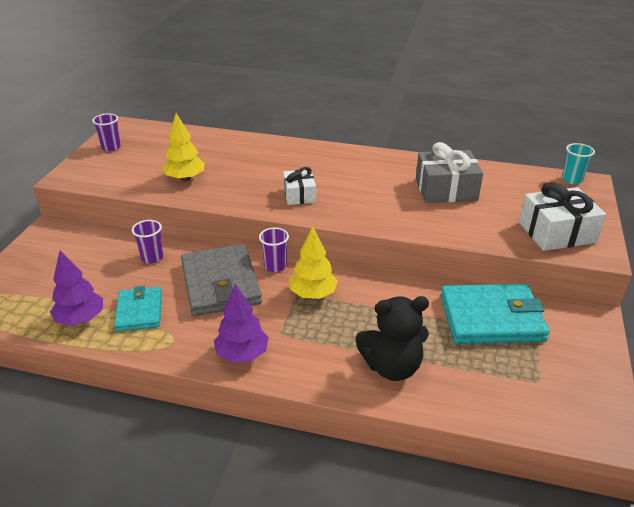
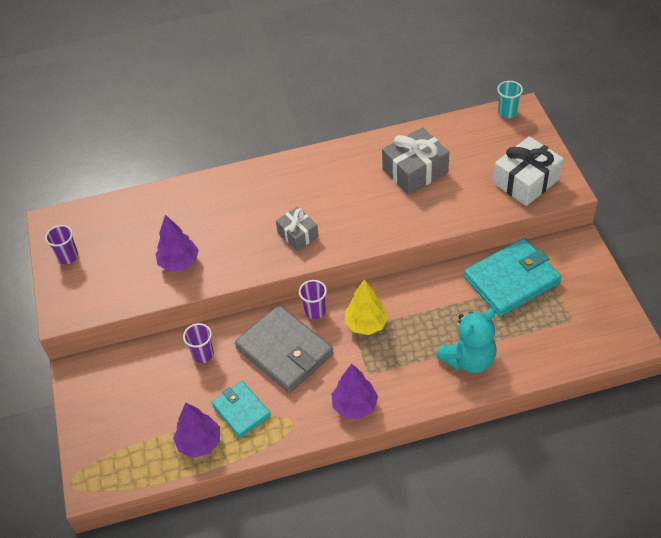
camera: 25 degrees left, 15 degrees up
(185, 178) = (179, 263): yellow tree -> purple tree
(299, 195) = (298, 234): white gift -> grey gift
(392, 367) = (469, 359): black teddy bear -> turquoise teddy bear

